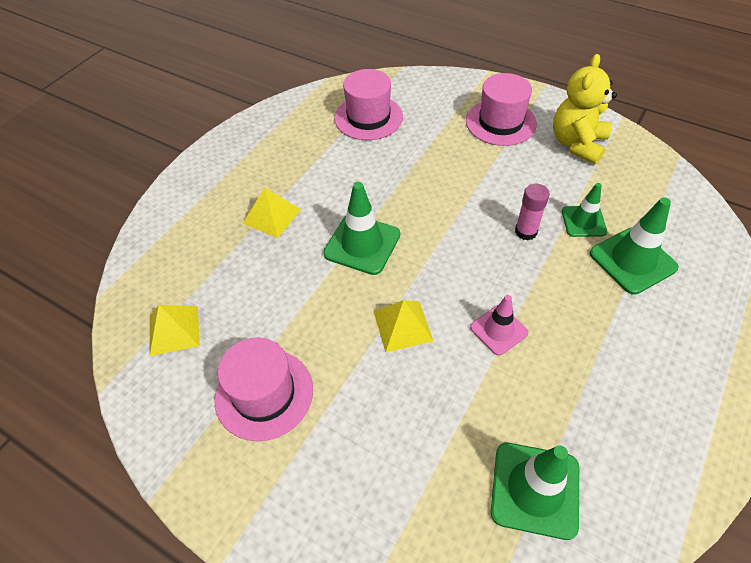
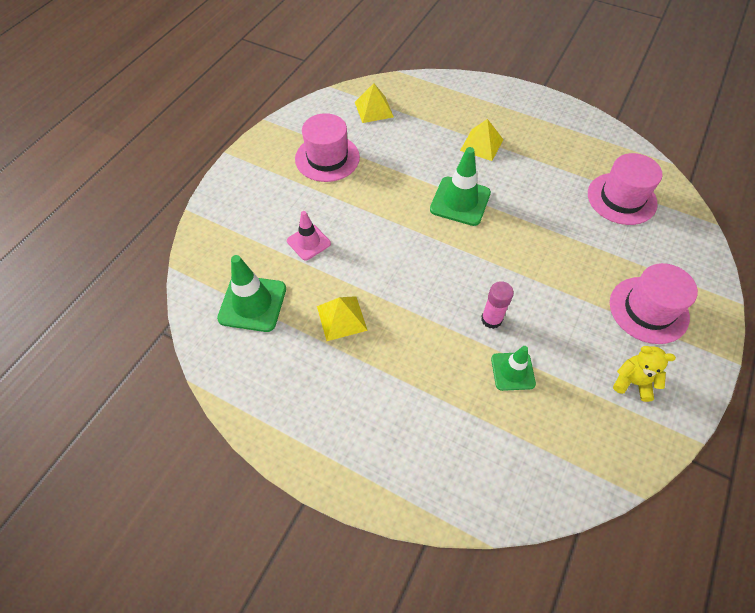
camera: 85 degrees right, 5 degrees up
(403, 326) = (382, 229): yellow pyramid -> yellow pyramid (341, 318)
(498, 330) = (381, 290): pink traffic cone -> pink traffic cone (308, 242)
(577, 144) = (633, 382): yellow teddy bear -> yellow teddy bear, size x0.60
(632, 260) = (466, 408): green traffic cone -> none

